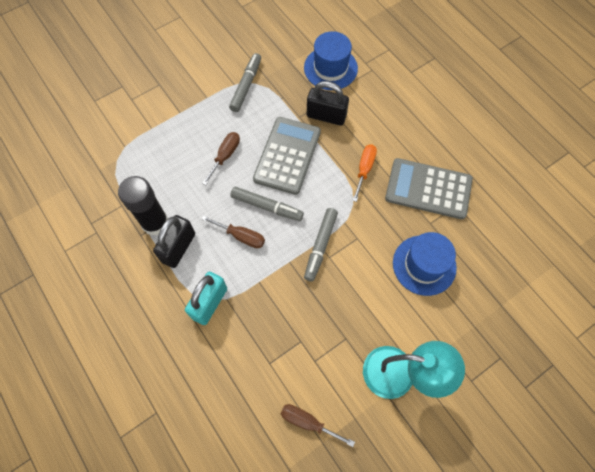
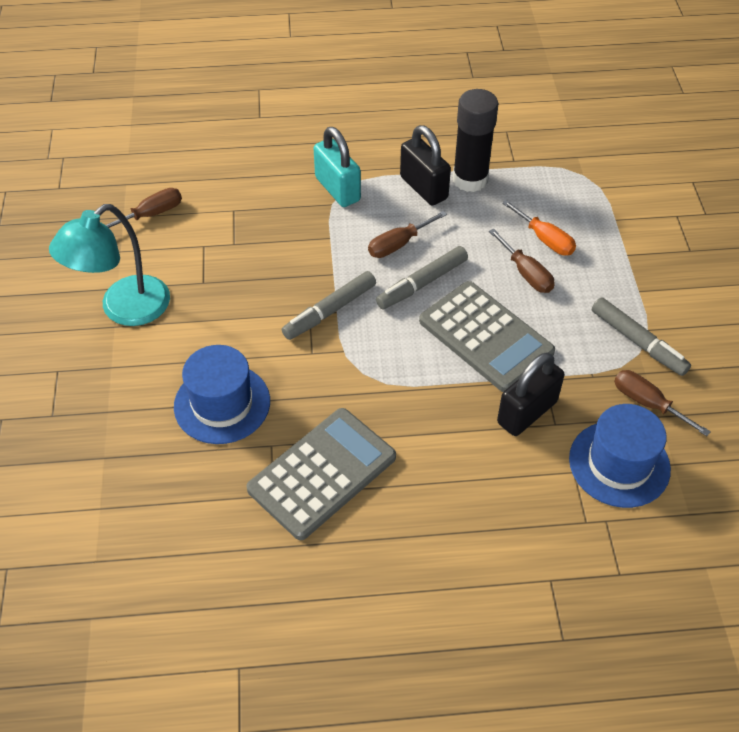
camera: 120 degrees right, 15 degrees down
(285, 69) = (647, 403): none -> brown screwdriver
(320, 246) = (330, 311): grey marker -> grey marker turned 90 degrees counterclockwise
(364, 169) = (406, 413): orange screwdriver -> orange screwdriver (545, 239)

